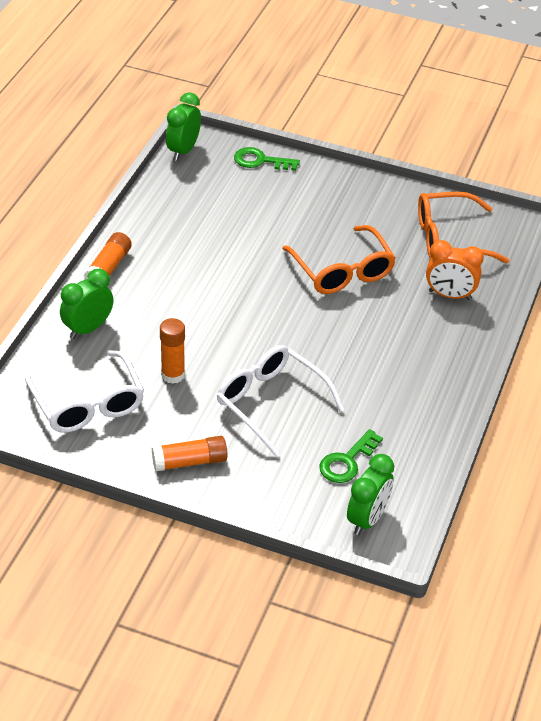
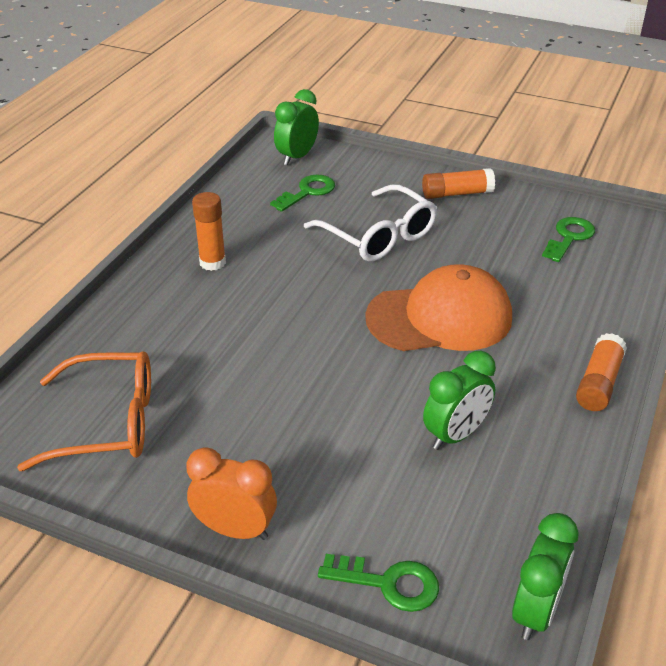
camera: 175 degrees left, 5 degrees down
(88, 328) = (597, 308): green clock -> green clock (455, 435)
(88, 404) = (569, 237): white glasses -> green key
(173, 375) = (486, 261): orange glue stick -> orange glue stick (212, 262)
(219, 318) = (440, 317): none -> orange cap
(342, 271) = (277, 375): orange glasses -> none
(449, 295) = (143, 342): orange clock -> orange clock (235, 530)

